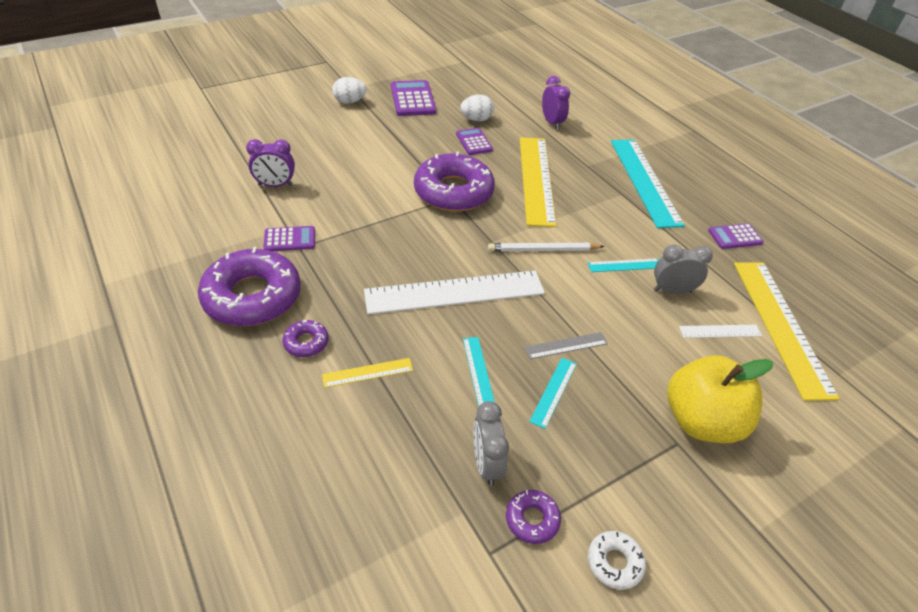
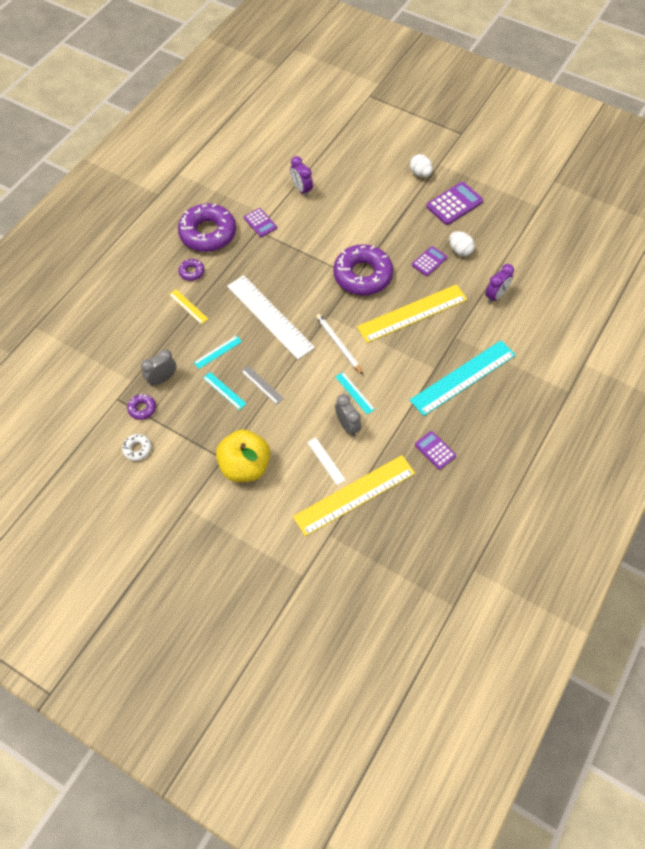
camera: 65 degrees right, 15 degrees up
(553, 392) = (224, 390): turquoise ruler -> turquoise ruler turned 45 degrees clockwise

